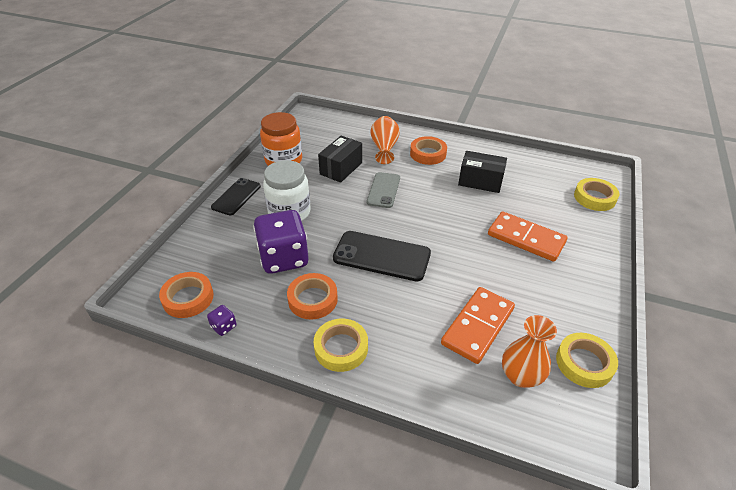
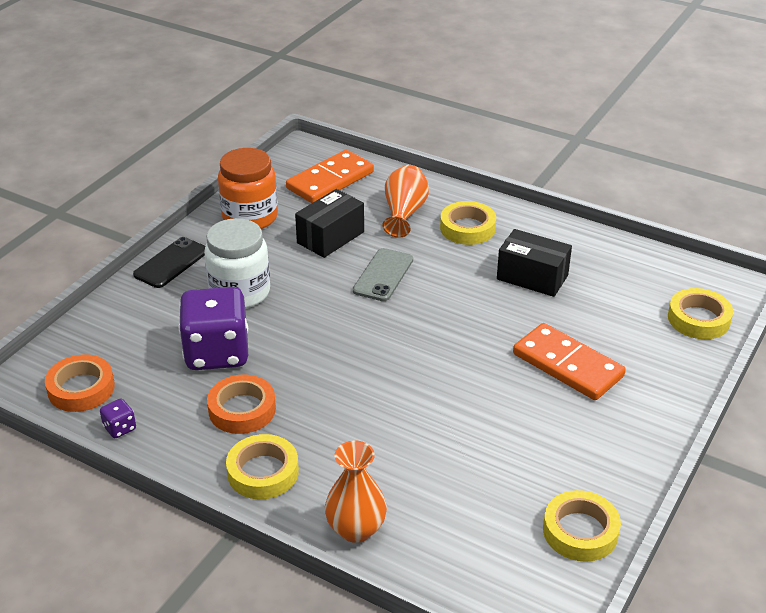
camera: 10 degrees right, 5 degrees down
(381, 256) = (351, 365): black phone -> none
(428, 154) = (467, 228): orange tape -> yellow tape
(477, 326) = (453, 469): orange domino -> orange domino (330, 180)
(520, 376) = (487, 535): orange vase -> orange vase (356, 529)

